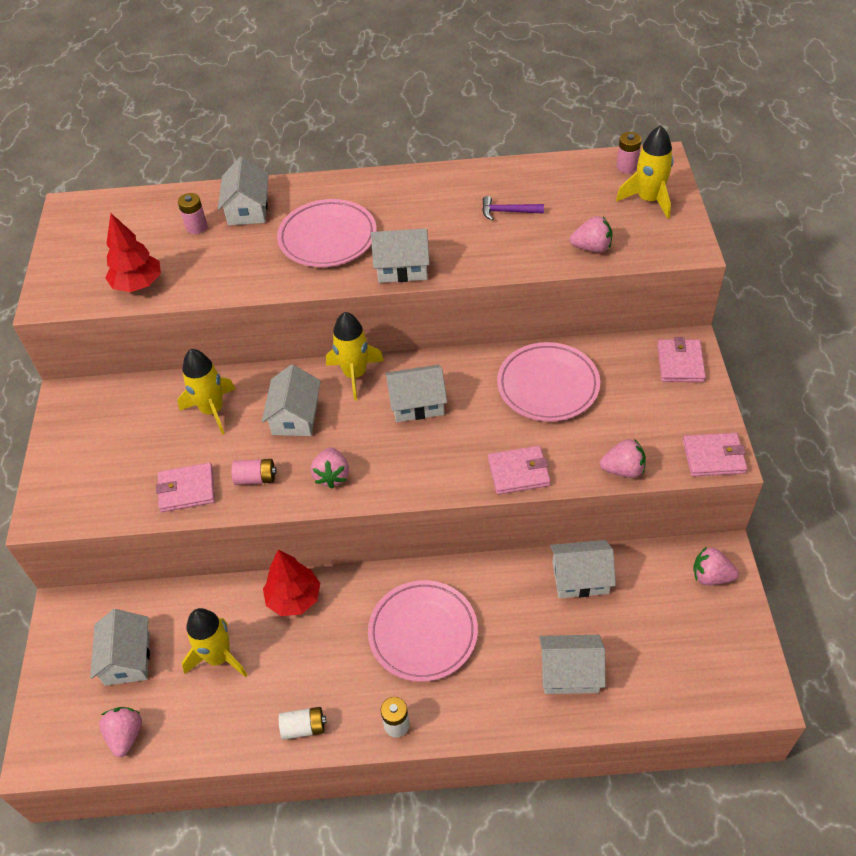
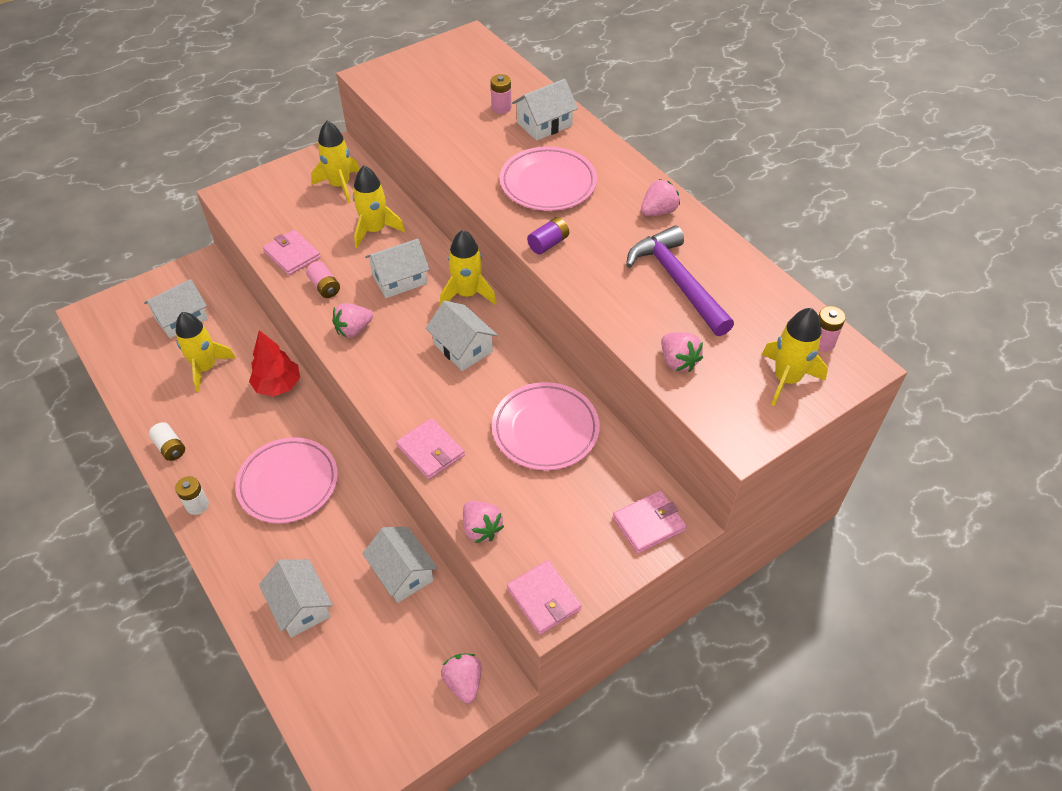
camera: 55 degrees right, 0 degrees up
(122, 414) = (340, 185): none -> yellow rocket
(126, 735) = (122, 351): pink strawberry -> pink strawberry (658, 211)
(138, 284) = (417, 109): red tree -> none
(402, 267) = (548, 243): white house -> purple battery
(507, 212) = (677, 281): purple hammer -> purple hammer, size x2.08

